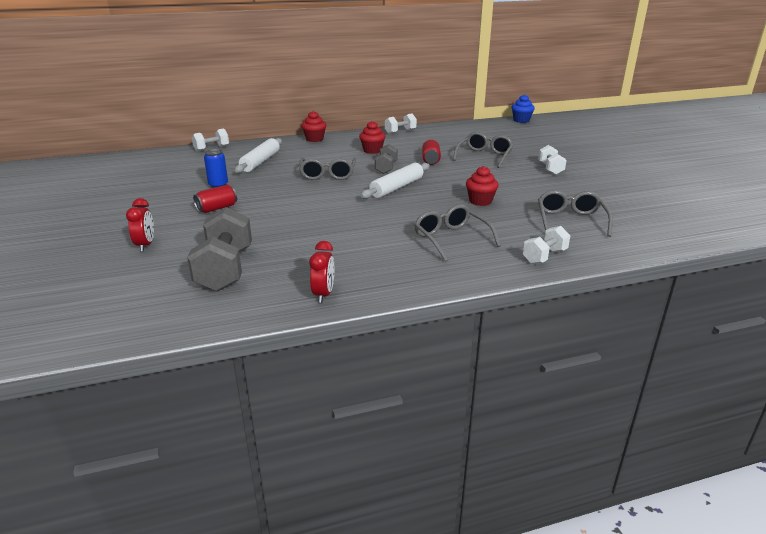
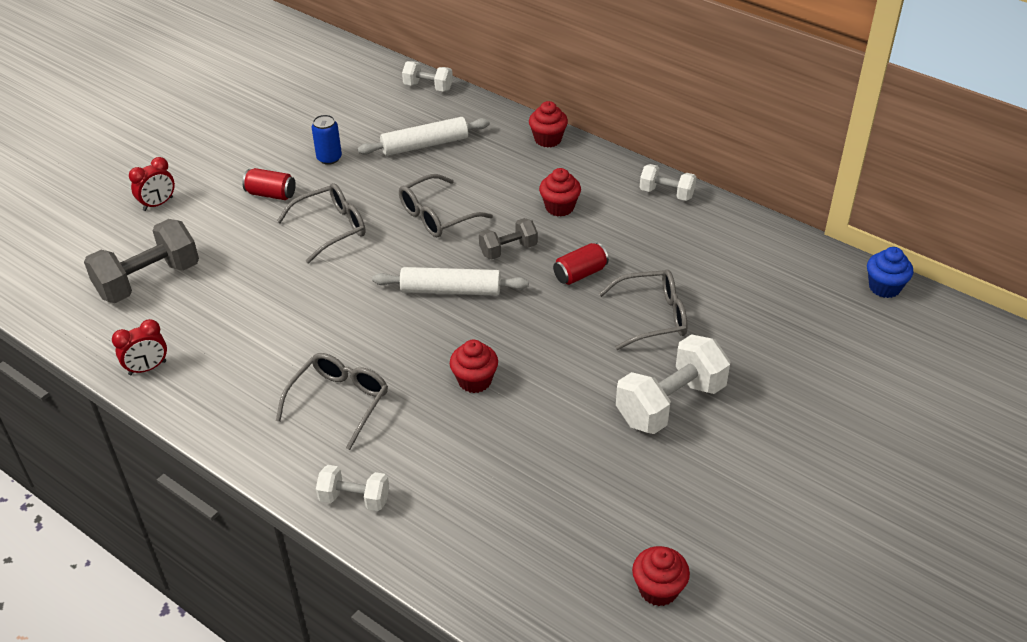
camera: 55 degrees right, 15 degrees up
(550, 169) = (670, 404): white dumbbell -> white dumbbell, size x1.78
(570, 220) = (486, 488): grey glasses -> grey glasses (331, 228)
(678, 204) = (658, 589): none -> red cupcake

